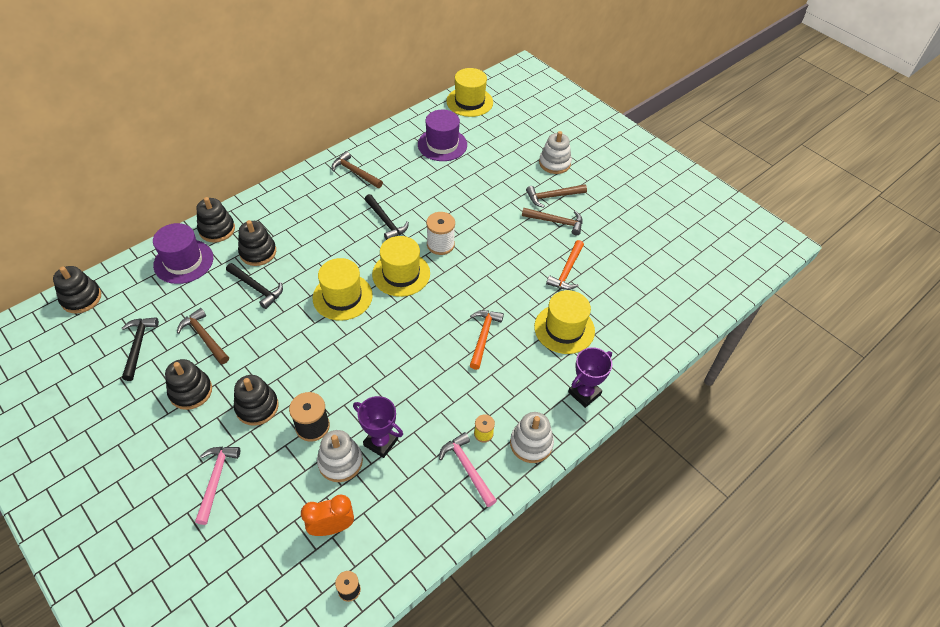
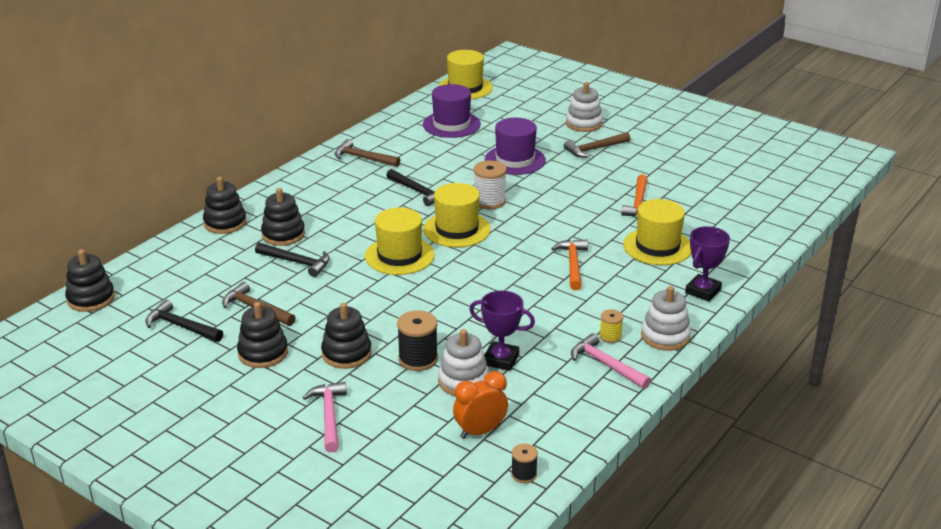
camera: 10 degrees left, 20 degrees down
(138, 346) = (181, 326): black hammer -> black hammer turned 45 degrees counterclockwise
(183, 261) = (199, 253): purple hat -> purple hat (515, 160)
(556, 222) = (608, 168): brown hammer -> none

